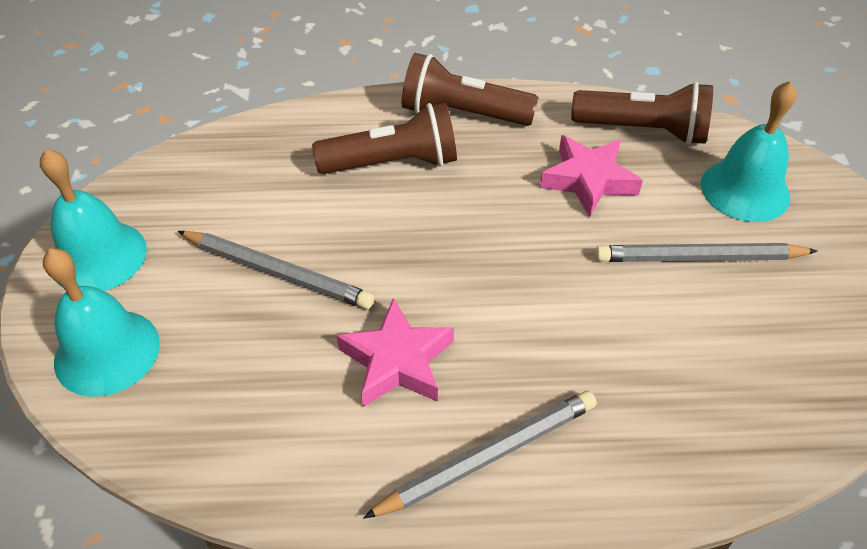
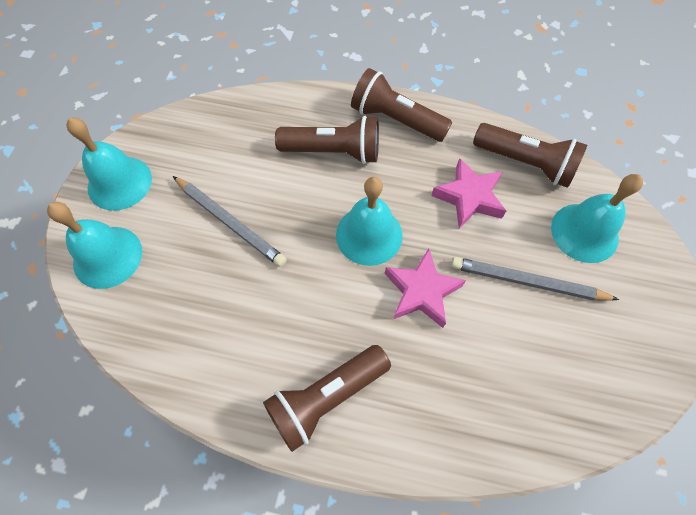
camera: 15 degrees right, 15 degrees up
(397, 361) = (288, 311): pink star -> pink star (421, 291)
(475, 248) = (369, 235): none -> turquoise bell
(488, 456) = (326, 398): grey pencil -> brown flashlight

